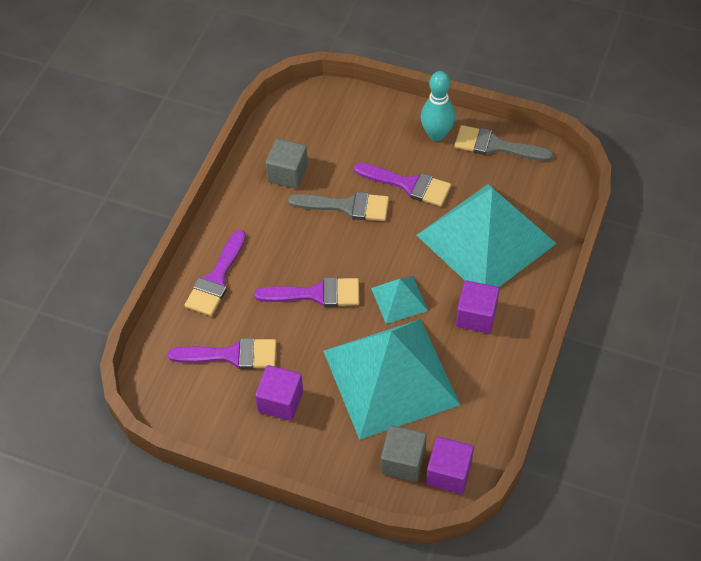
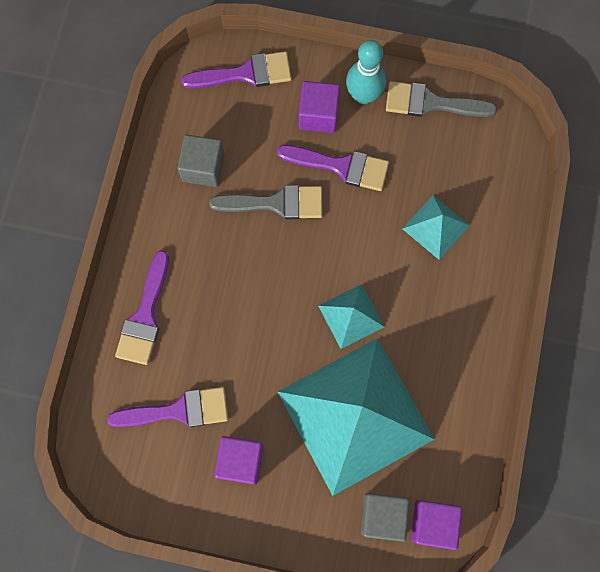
camera: 10 degrees left, 20 degrees up
(316, 294) = (259, 321): purple brush -> purple brush (245, 73)
(476, 316) = (437, 327): purple cube -> purple cube (318, 115)
(486, 239) = (436, 227): turquoise pyramid -> turquoise pyramid, size x0.44

